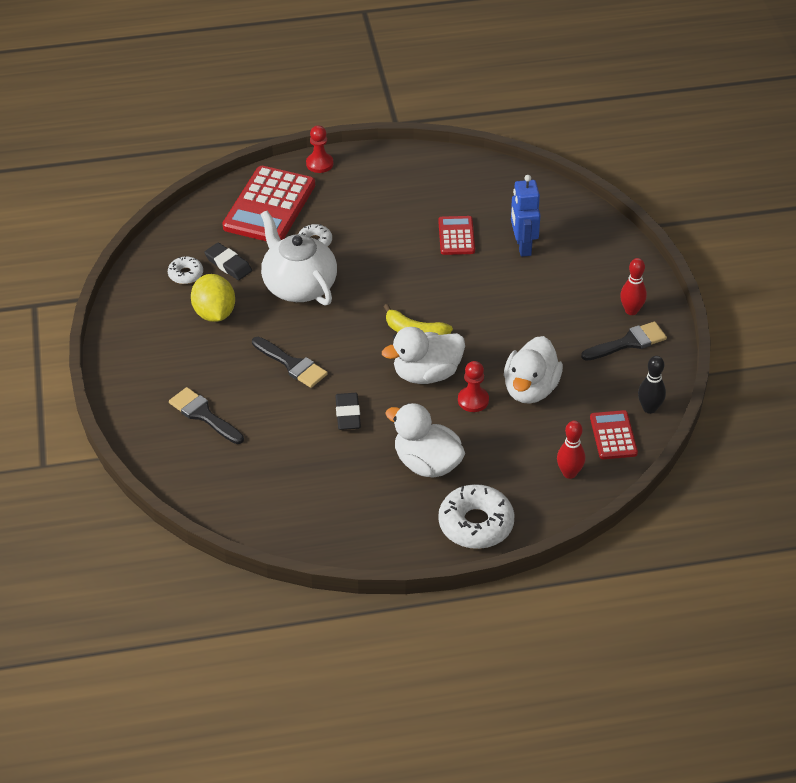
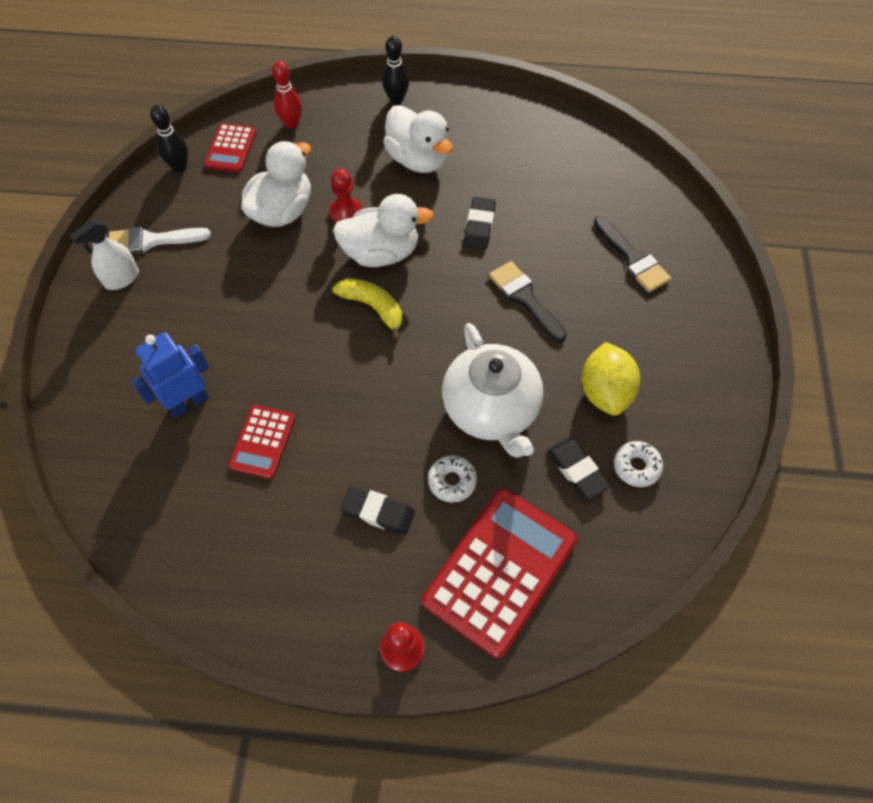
camera: 165 degrees left, 15 degrees up
(359, 217) = (378, 512): none -> black eraser
(476, 524) = (396, 99): white donut -> black bowling pin
(523, 246) = (188, 402): blue robot -> blue robot turned 135 degrees counterclockwise
(628, 342) = (151, 241): black brush -> white brush
(631, 310) = (121, 279): red bowling pin -> white spray bottle

